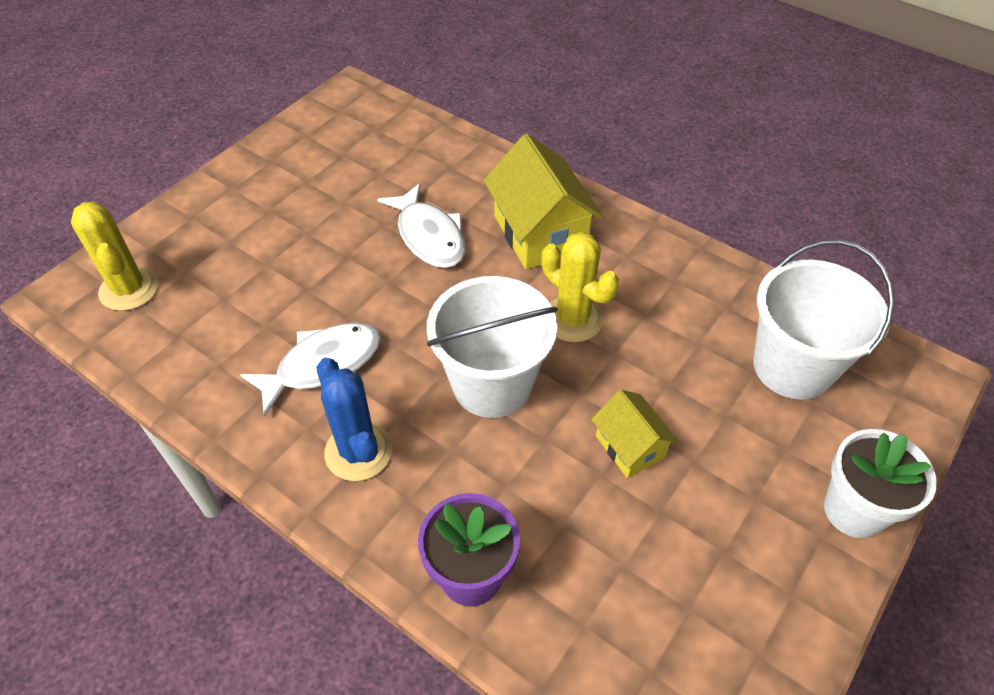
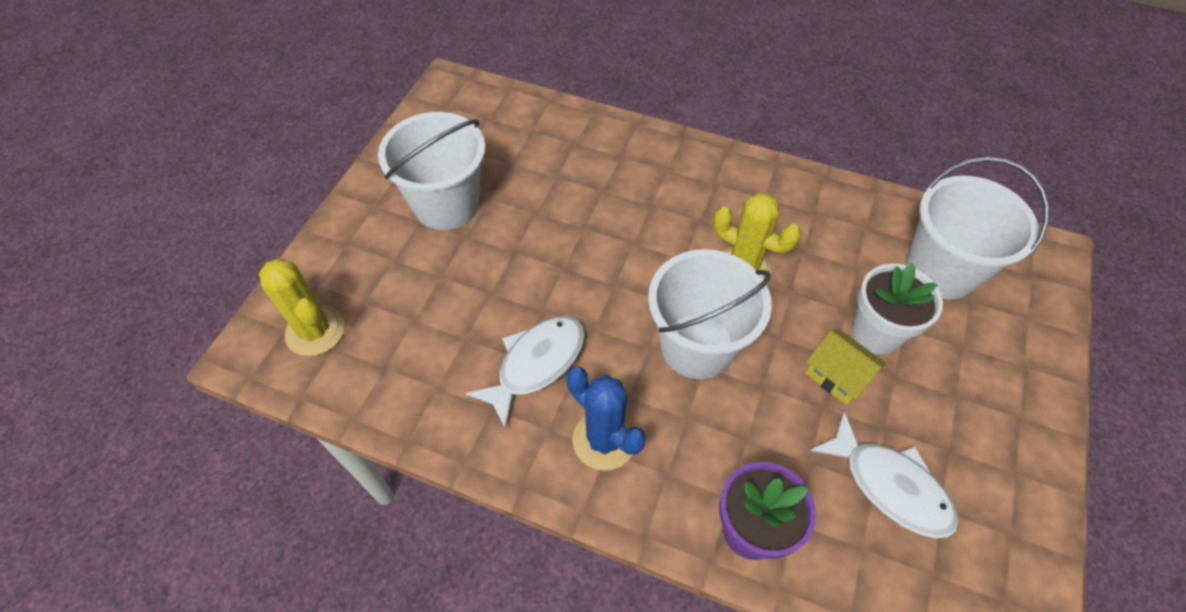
camera: 15 degrees left, 5 degrees up
(300, 200) = (446, 204): none -> white bucket
(429, 236) = (583, 216): white fish -> white fish (890, 485)
(540, 233) = (681, 192): yellow house -> none
(853, 510) = (1036, 387): white flower pot -> white flower pot (876, 333)

